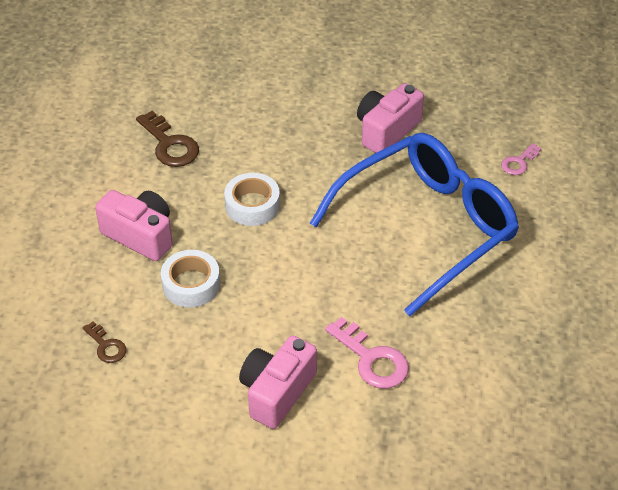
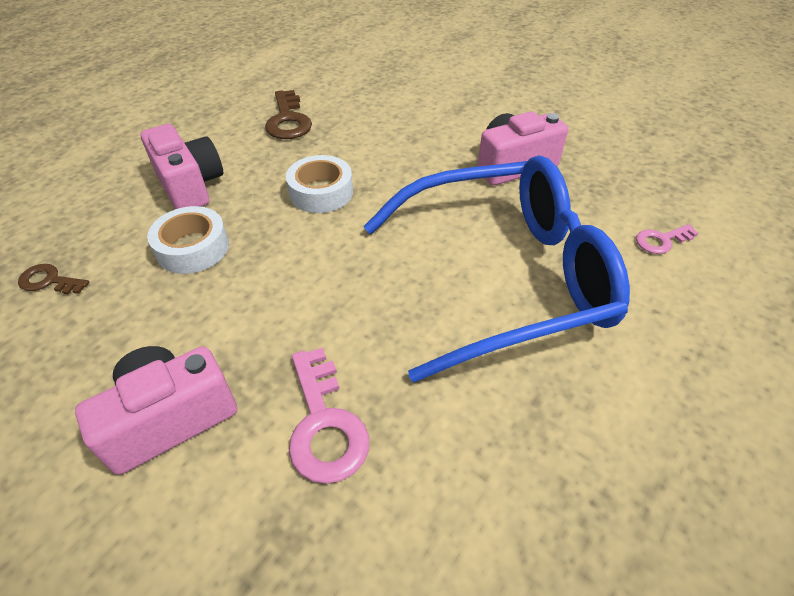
camera: 25 degrees right, 0 degrees up
(106, 346) = (49, 281): brown key -> brown key turned 120 degrees clockwise

